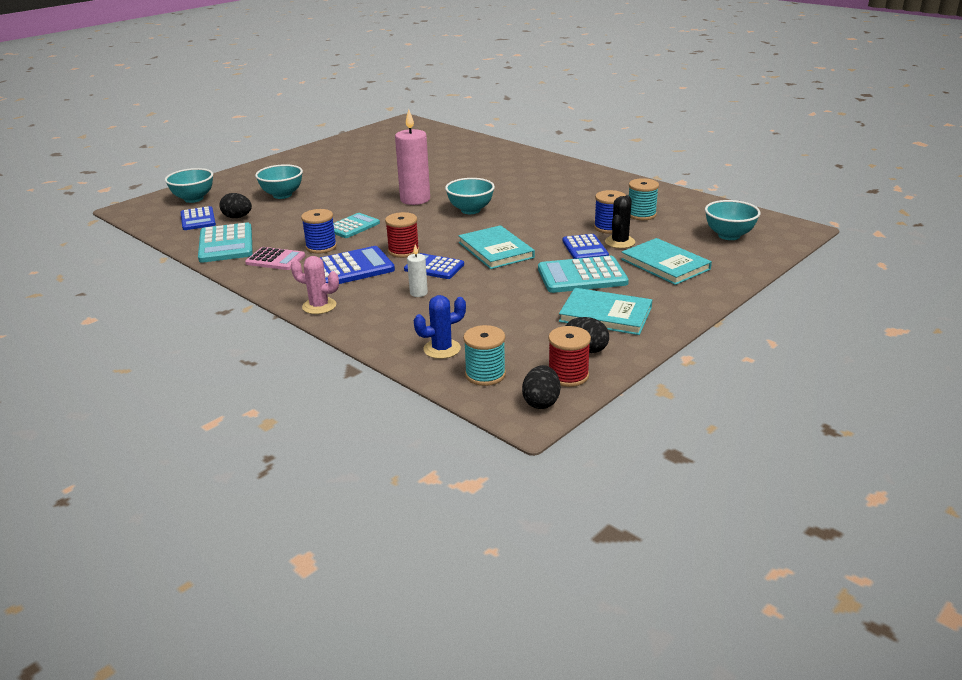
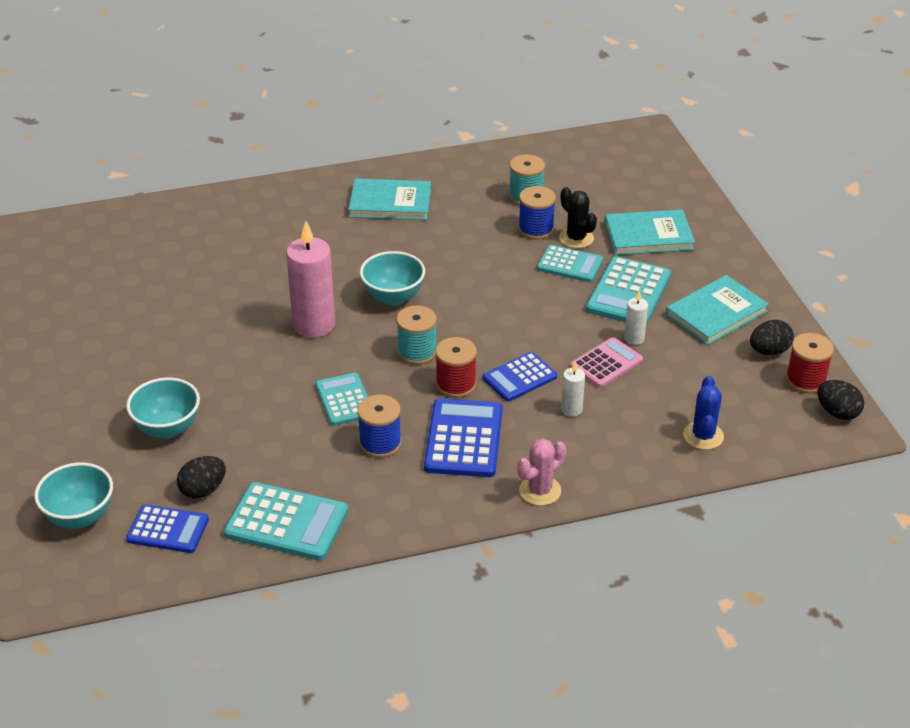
camera: 60 degrees left, 10 degrees up
(275, 259) = (380, 491): pink calculator -> pink calculator (606, 363)
(485, 374) = (770, 426): turquoise spool -> turquoise spool (417, 352)
(496, 250) = (518, 321): turquoise book -> turquoise book (390, 202)
(529, 292) = (634, 338): none -> white candle
(585, 248) = (570, 264): blue calculator -> turquoise calculator
(729, 235) = (623, 173): turquoise bowl -> none

